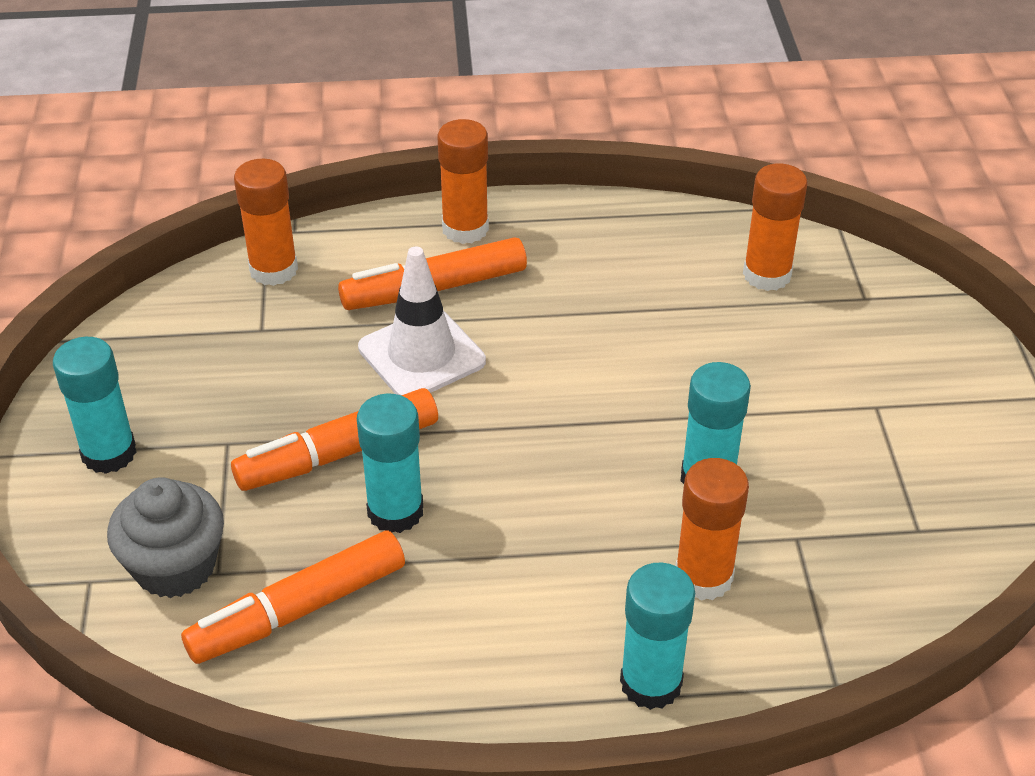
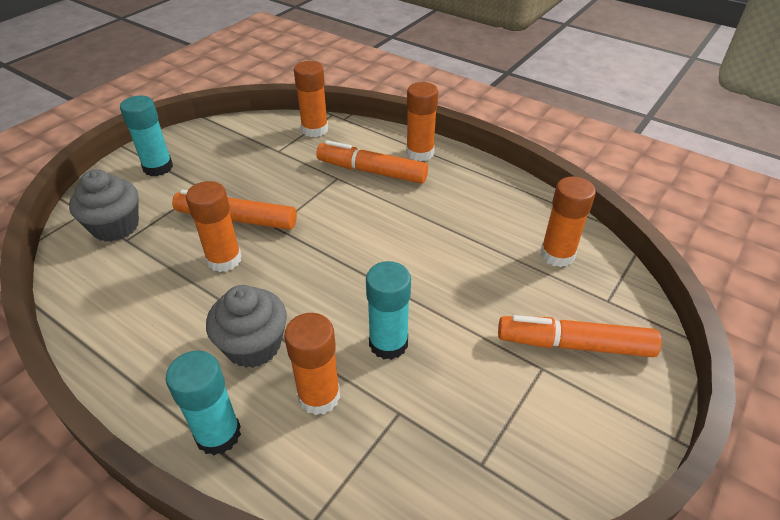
camera: 40 degrees right, 0 degrees up
(298, 610) = (129, 277): orange marker -> orange marker (574, 344)
(395, 511) = (224, 259): turquoise glue stick -> orange glue stick
(421, 355) = (328, 197): white traffic cone -> none
(568, 578) = (253, 345): none -> grey cupcake

